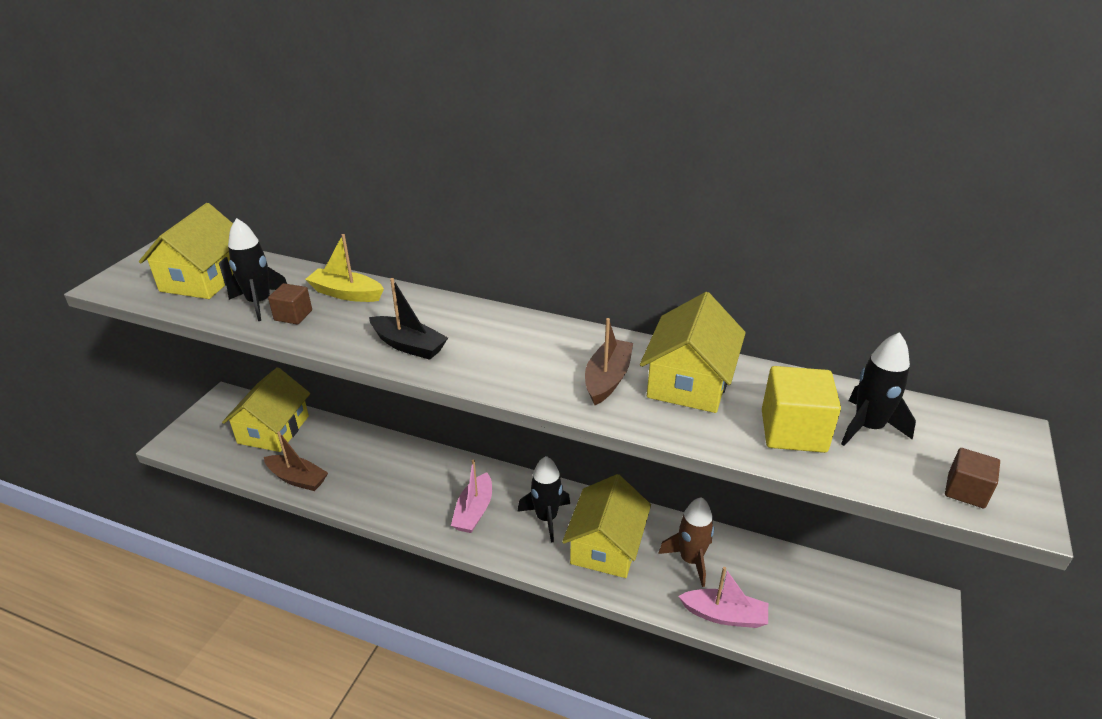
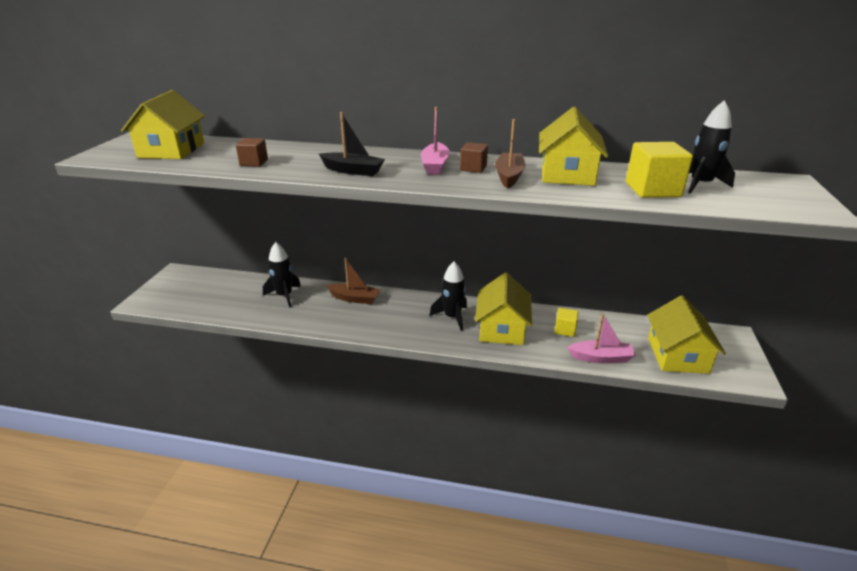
camera: 10 degrees left, 5 degrees down
(259, 303) = (223, 158): black rocket -> black rocket (284, 296)
(273, 429) = (222, 286): yellow house -> yellow house (677, 355)
(297, 479) = (251, 313): brown boat -> brown boat (354, 298)
(346, 293) = (290, 151): yellow boat -> none
(474, 511) = (396, 319): pink boat -> pink boat (435, 165)
(690, 560) = (565, 330): brown rocket -> yellow cube
(966, 491) = (782, 206): brown cube -> brown cube (473, 168)

